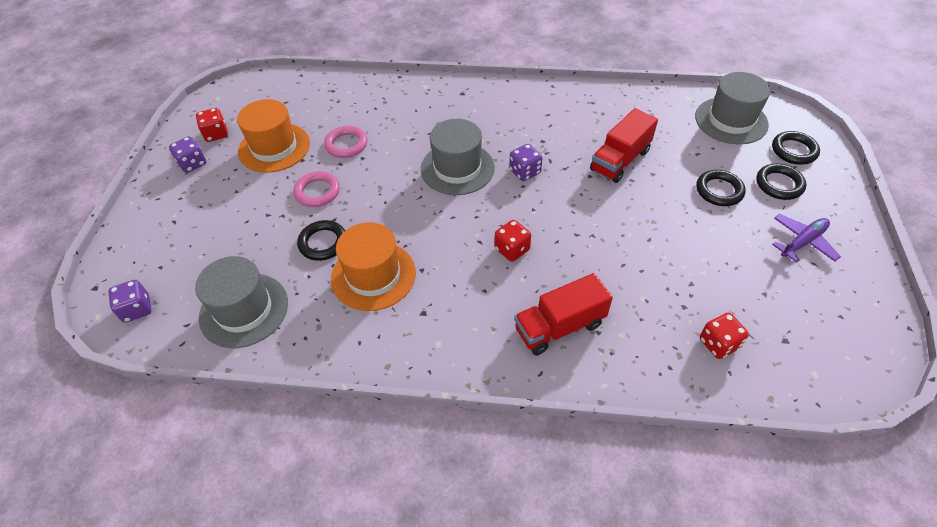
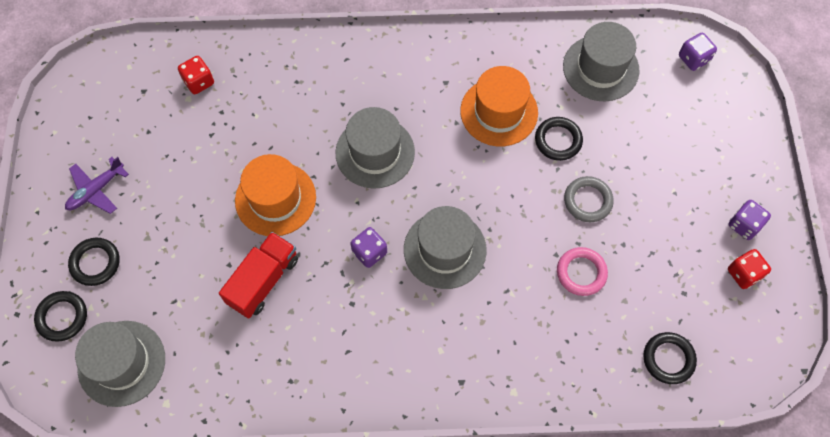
camera: 170 degrees right, 15 degrees up
(274, 147) = (663, 259): orange hat -> orange hat (275, 199)
(317, 192) = (587, 201): pink ring -> grey ring
(512, 249) = (375, 152): red dice -> grey hat
(559, 326) = (328, 82): red truck -> none
(719, 191) = (161, 247): black ring -> black ring (668, 359)

